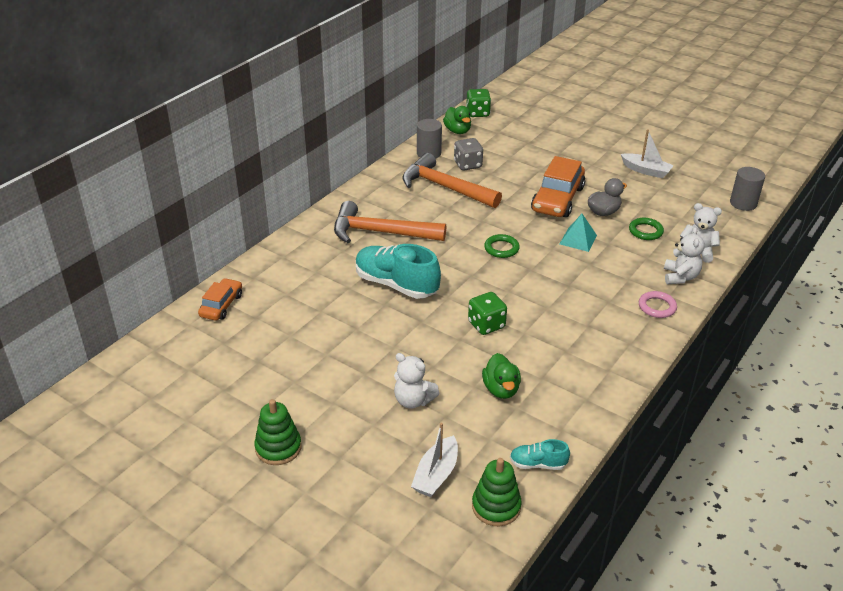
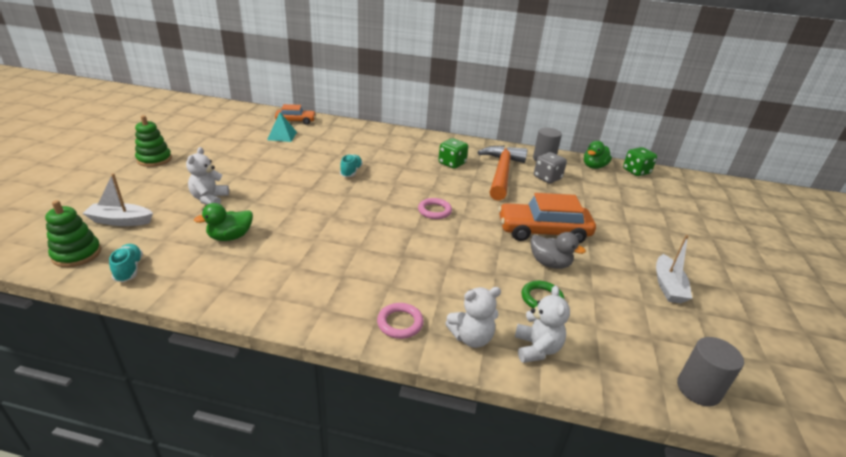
camera: 65 degrees right, 5 degrees down
(381, 233) = (414, 157): orange hammer -> none
(396, 284) = (351, 172): turquoise shoe -> turquoise shoe, size x0.49
(486, 325) = (317, 218): green dice -> green dice (452, 163)
(501, 248) = (434, 211): green ring -> pink ring
(578, 239) = (484, 252): turquoise pyramid -> turquoise pyramid (282, 136)

